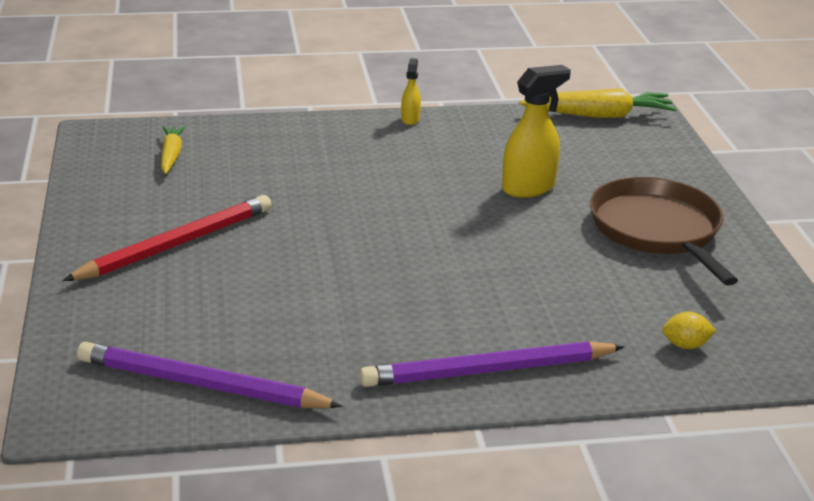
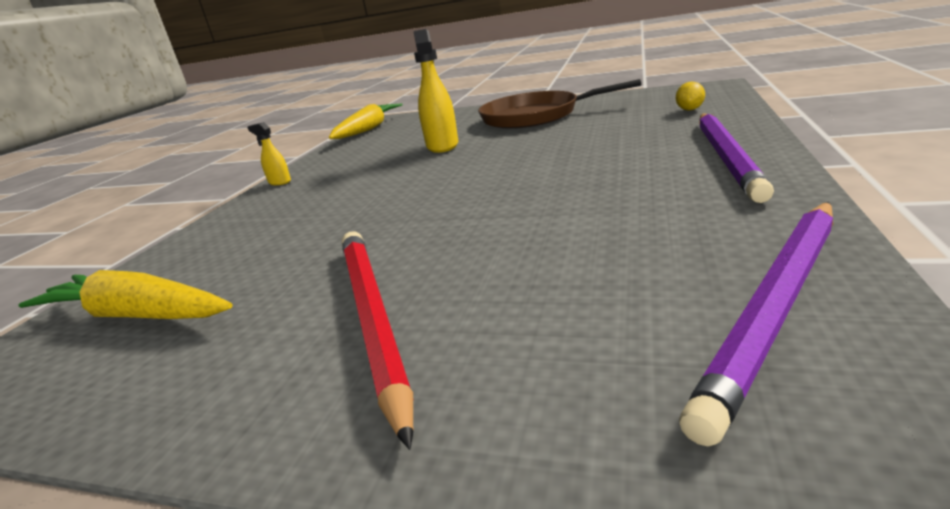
camera: 60 degrees left, 5 degrees down
(171, 155) = (137, 315): yellow carrot -> yellow carrot, size x1.69

